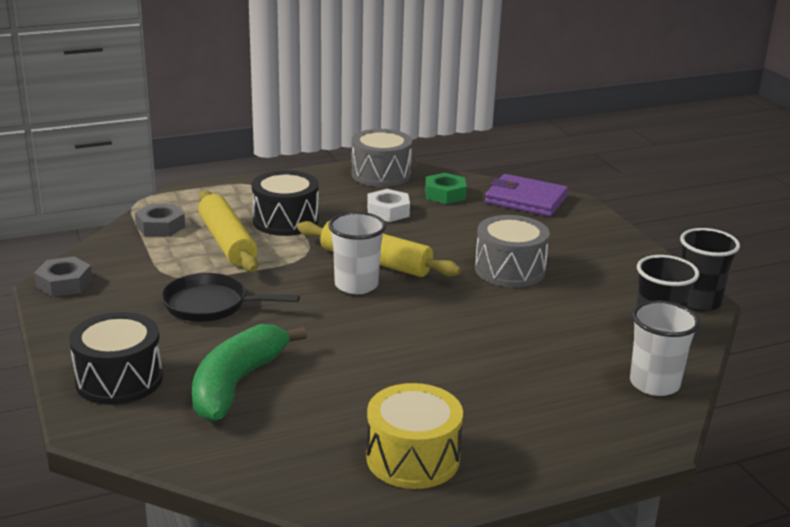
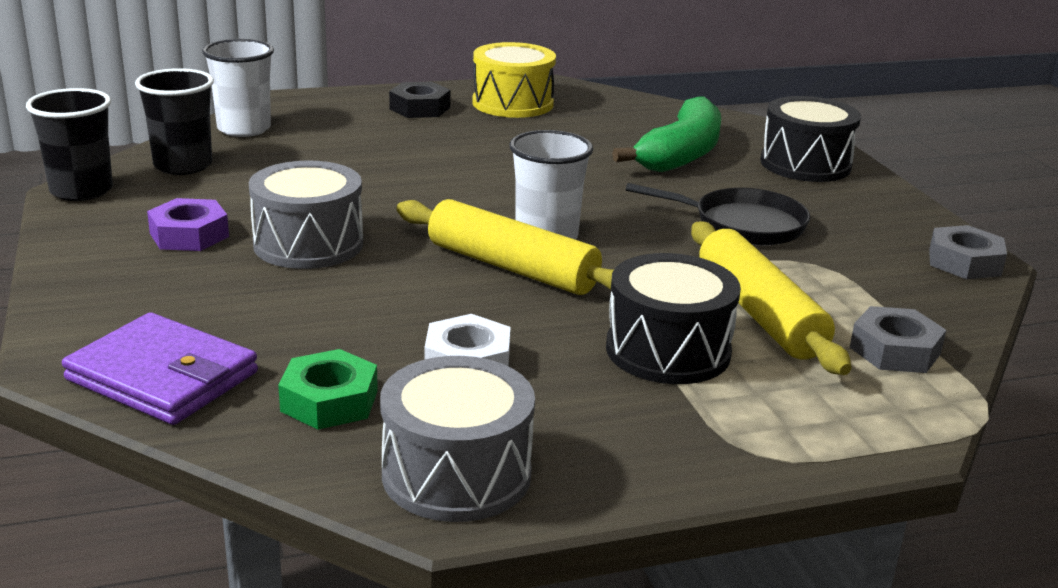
camera: 175 degrees left, 0 degrees up
(510, 437) = (420, 108): none -> black nut
(589, 271) = (189, 235): none -> purple nut

